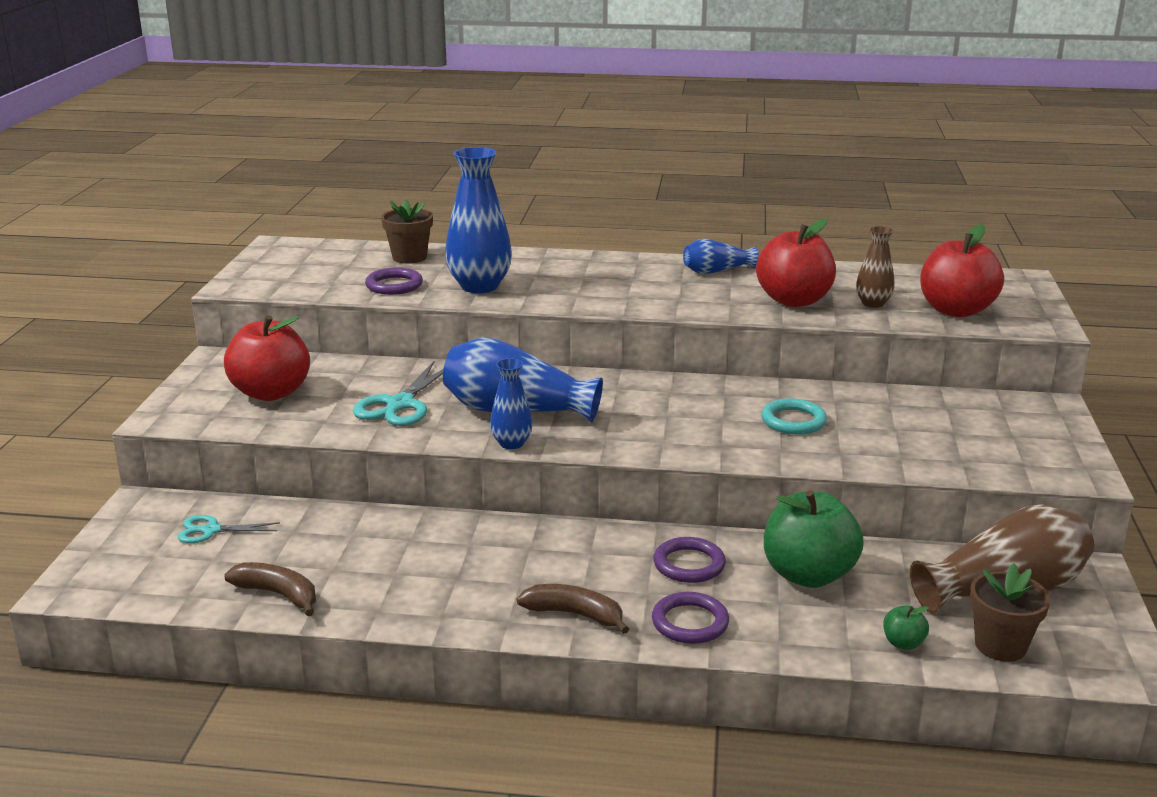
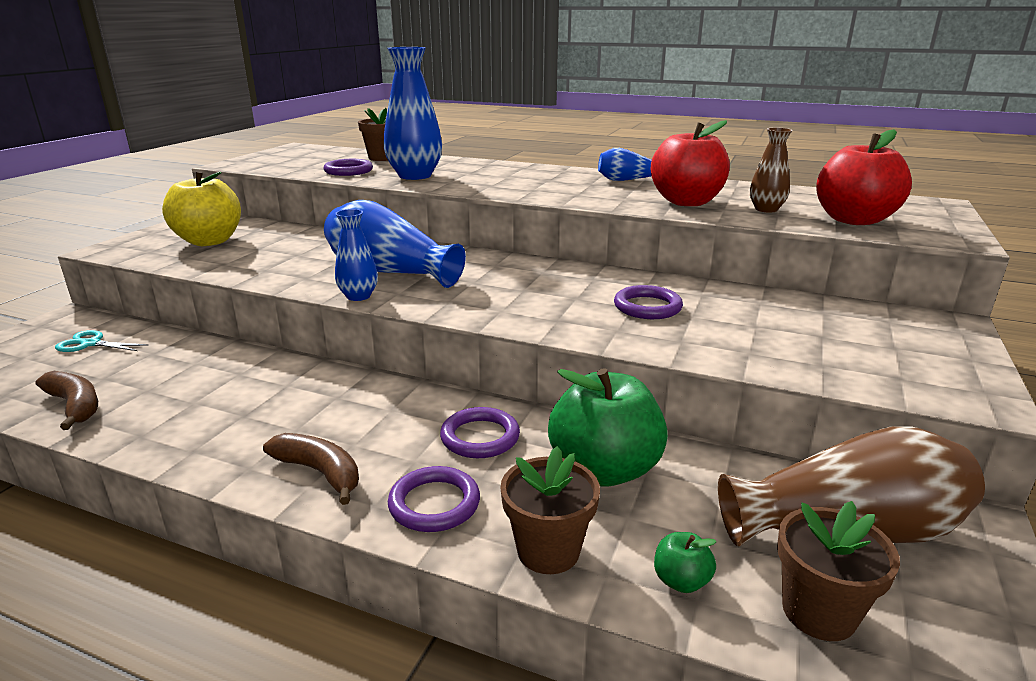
camera: 15 degrees right, 0 degrees up
(271, 393) = (209, 241): red apple -> yellow apple
(400, 404) = (298, 258): turquoise scissors -> none
(793, 421) = (647, 307): turquoise ring -> purple ring
(799, 640) = (548, 550): none -> brown flower pot

